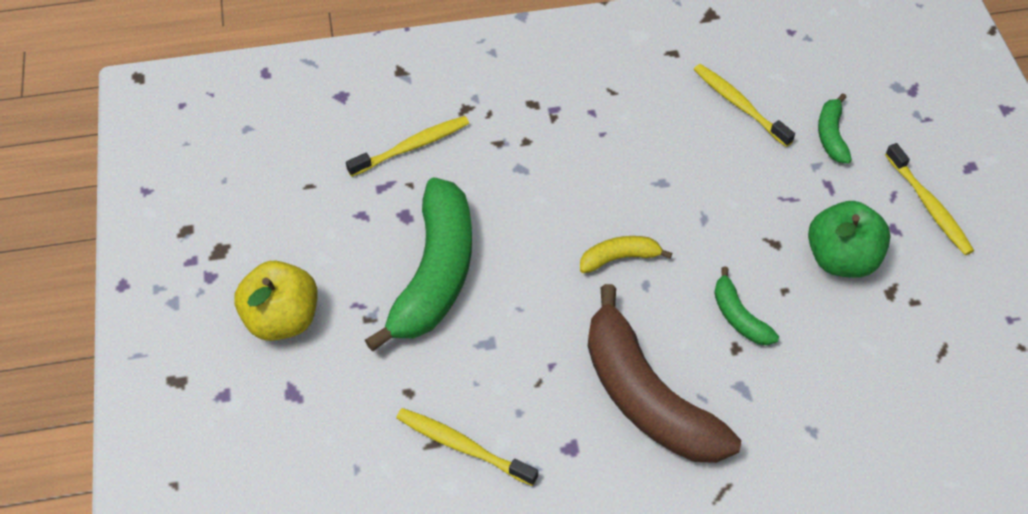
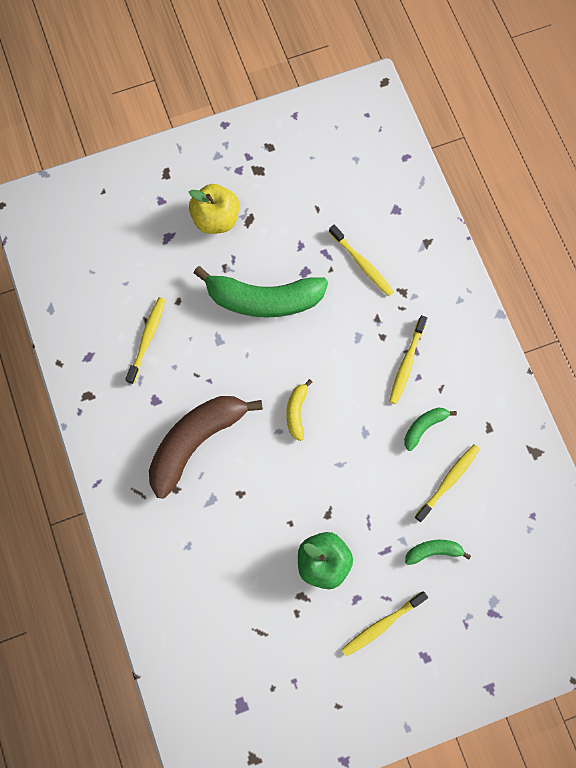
camera: 80 degrees right, 20 degrees up
(569, 121) = (406, 363): none -> yellow toothbrush
(619, 258) = (296, 412): yellow banana -> yellow banana turned 150 degrees counterclockwise
(739, 316) = (264, 494): green banana -> green banana (424, 426)

